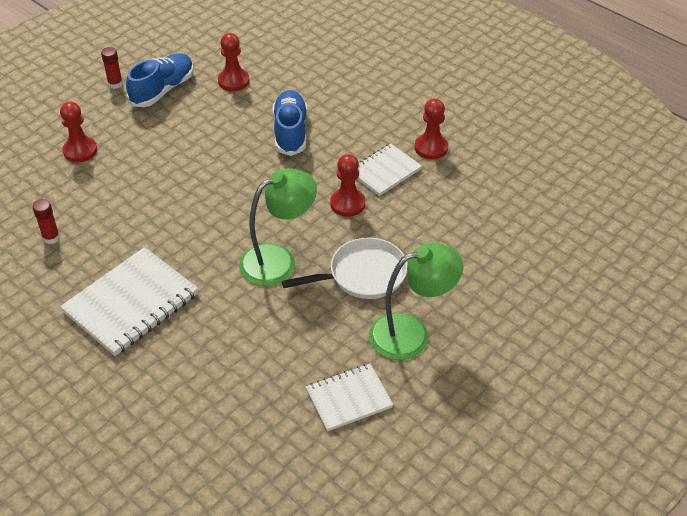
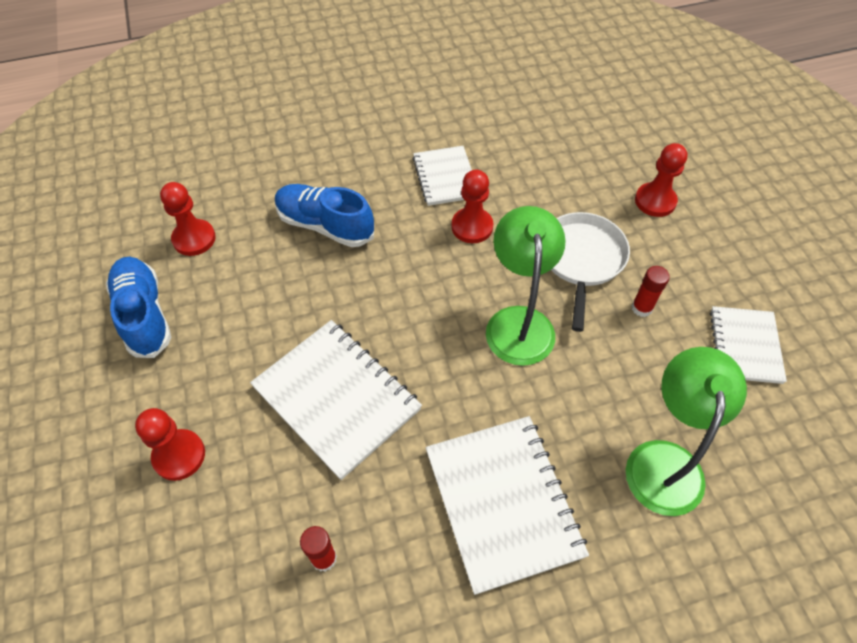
camera: 60 degrees left, 10 degrees up
(115, 84) = (82, 362): red glue stick -> red glue stick (641, 308)
(158, 197) = (337, 398): none -> white notebook
(411, 333) = (680, 258): green lamp -> green lamp (665, 460)
(431, 148) = (437, 129): red pawn -> red pawn (655, 201)

